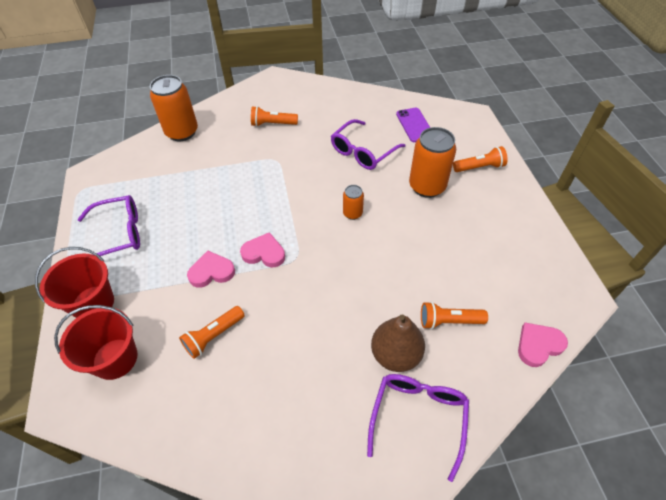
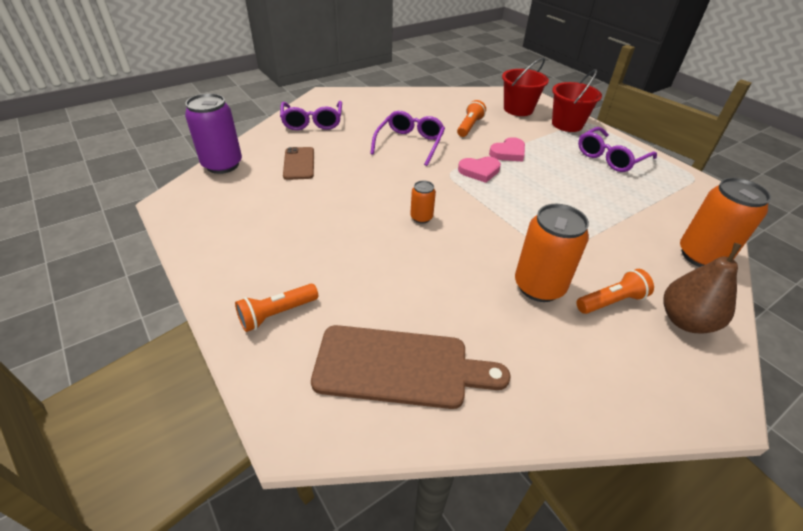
camera: 155 degrees right, 10 degrees down
(363, 152) = (454, 292): purple glasses -> purple glasses (410, 143)
(395, 354) = (336, 141): brown pear -> brown pear (685, 321)
(414, 125) = (399, 367): purple phone -> brown cutting board
(427, 186) = (347, 267): orange can -> orange can (539, 286)
(449, 321) = (299, 163): orange flashlight -> brown phone
(538, 345) = (222, 165): pink heart -> purple can

